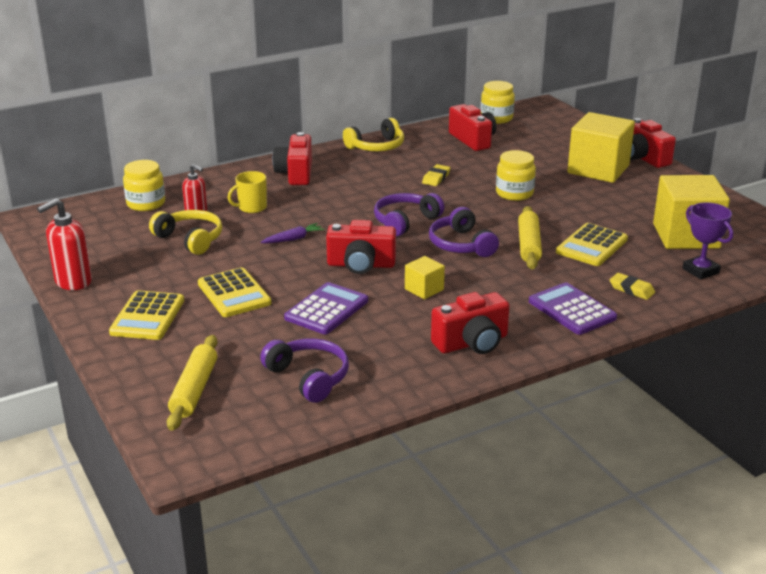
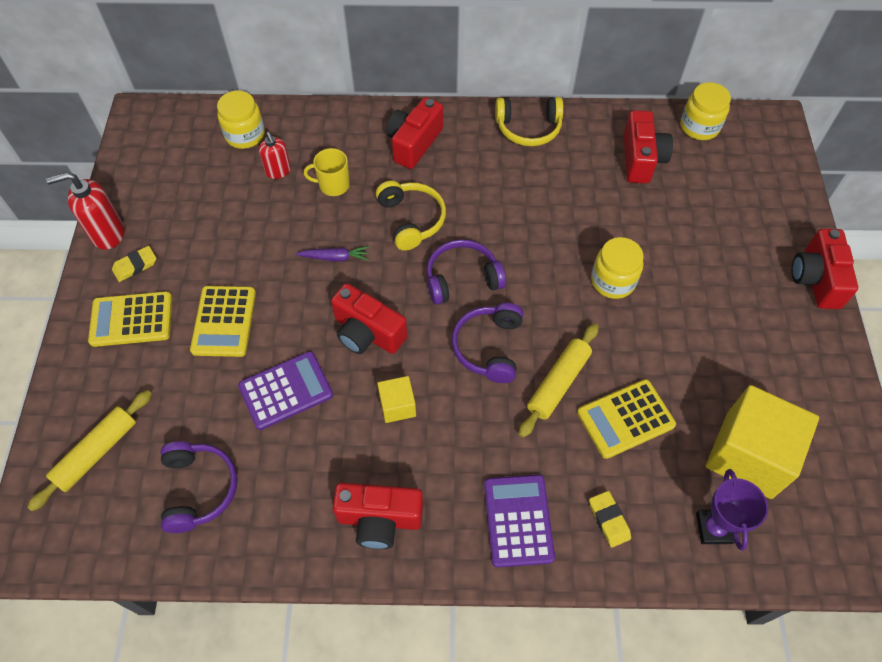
camera: 30 degrees right, 30 degrees up
(147, 316) = (131, 319): yellow calculator -> yellow calculator turned 45 degrees clockwise
(190, 239) = (244, 213): yellow headphones -> yellow headphones (411, 220)
(436, 178) = (549, 214): yellow eraser -> yellow eraser (135, 266)
(598, 169) = (744, 278): yellow cube -> none

